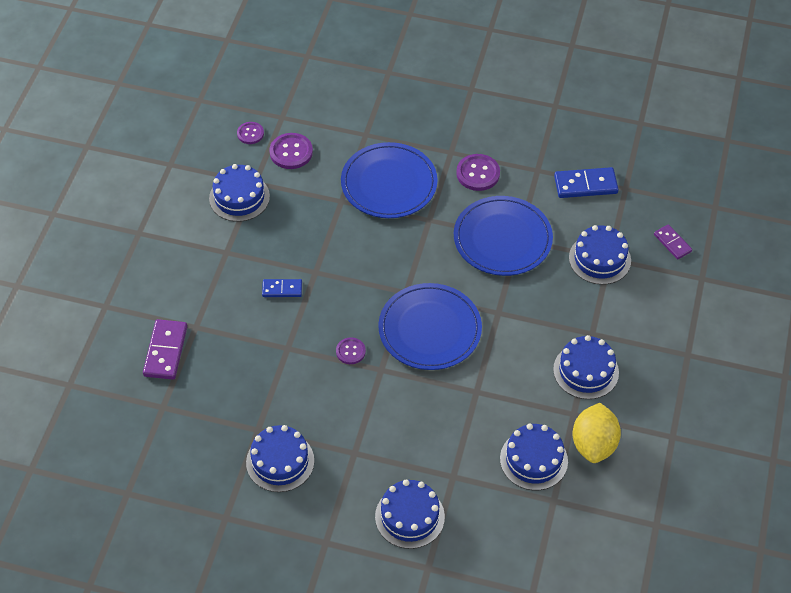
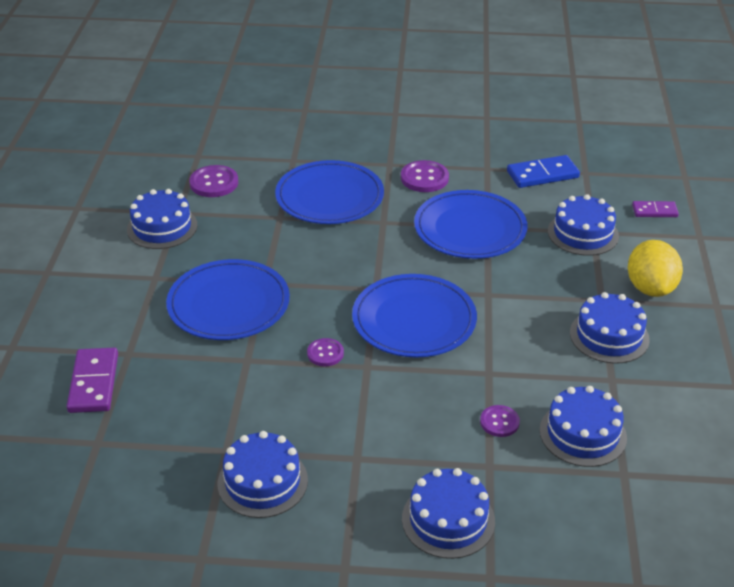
camera: 10 degrees left, 15 degrees down
(250, 134) = (165, 173): purple button -> purple button (499, 422)
(282, 289) = (228, 304): blue domino -> blue plate
(593, 444) = (648, 407): yellow lemon -> yellow lemon (650, 288)
(672, 243) = (654, 211): purple domino -> purple domino turned 45 degrees counterclockwise

